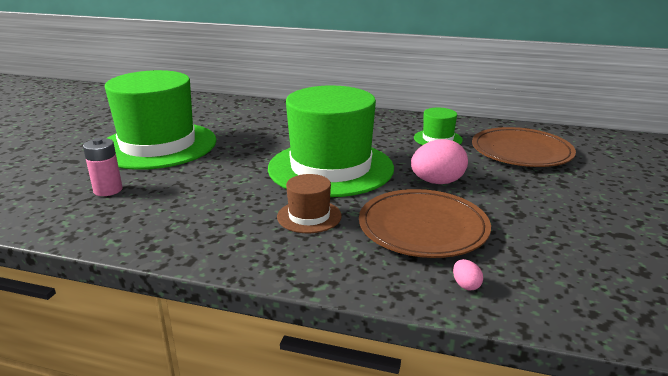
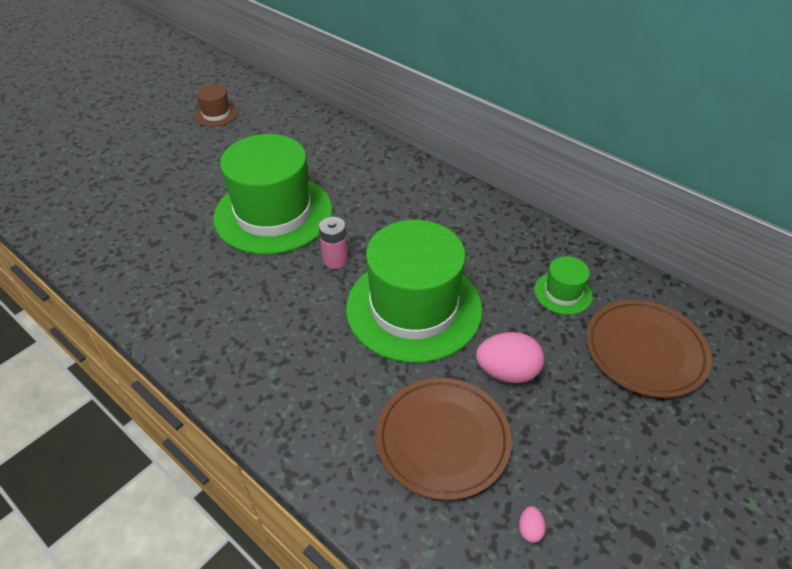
camera: 25 degrees right, 20 degrees up
(108, 190) = (201, 274): pink battery -> pink battery (335, 260)
(309, 216) = (348, 379): brown hat -> brown hat (216, 114)
(466, 285) = (426, 537): pink egg -> pink egg (530, 529)

